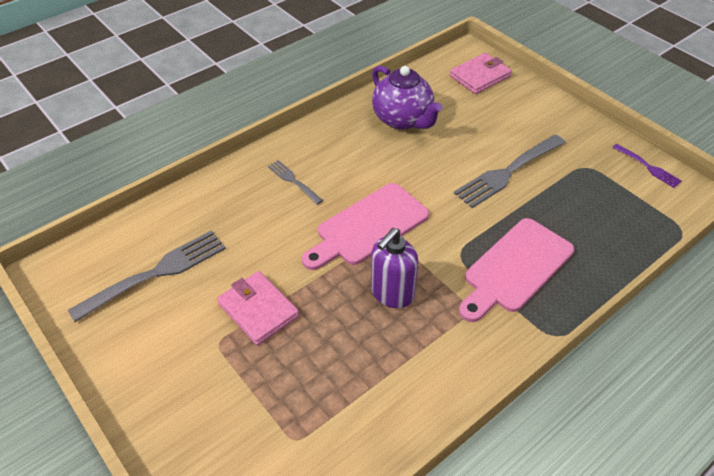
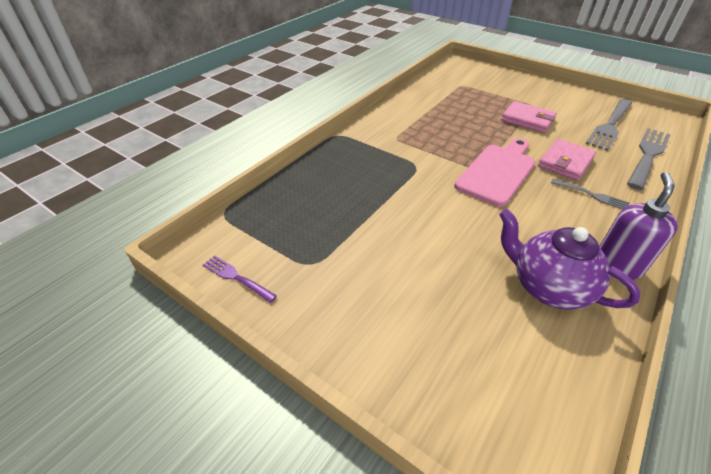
camera: 165 degrees right, 5 degrees down
(392, 293) = (452, 138): purple soap dispenser -> purple soap dispenser (617, 266)
(480, 76) = (490, 407): pink wallet -> pink wallet (565, 162)
(508, 171) = (396, 241): grey fork -> grey fork (648, 156)
(515, 268) = (371, 164): pink cutting board -> none

